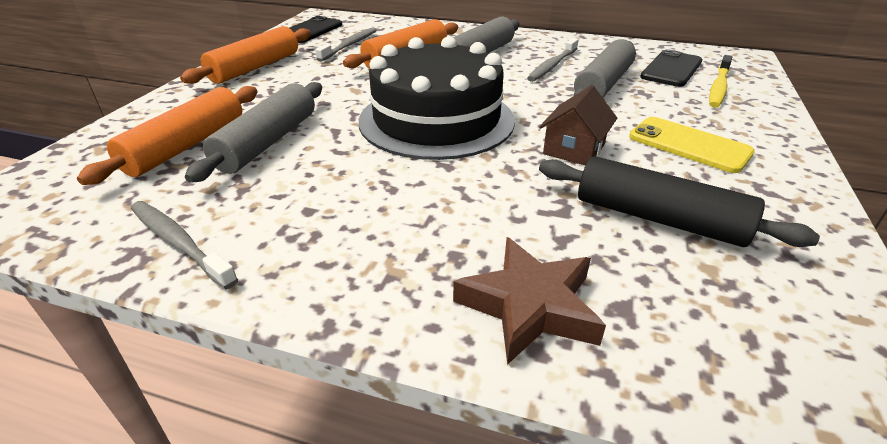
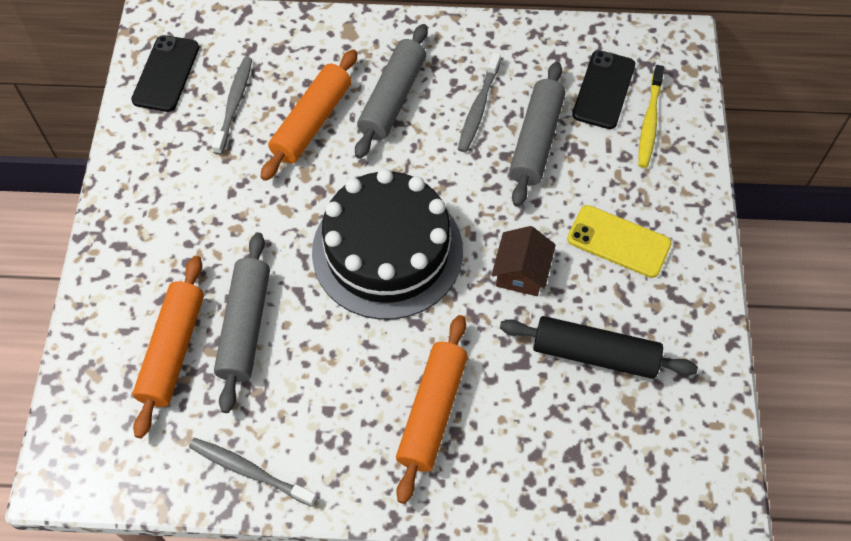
camera: 15 degrees left, 25 degrees up
(255, 67) = (151, 185): orange rolling pin -> orange rolling pin (432, 411)
(529, 306) = (515, 467): brown star -> none

